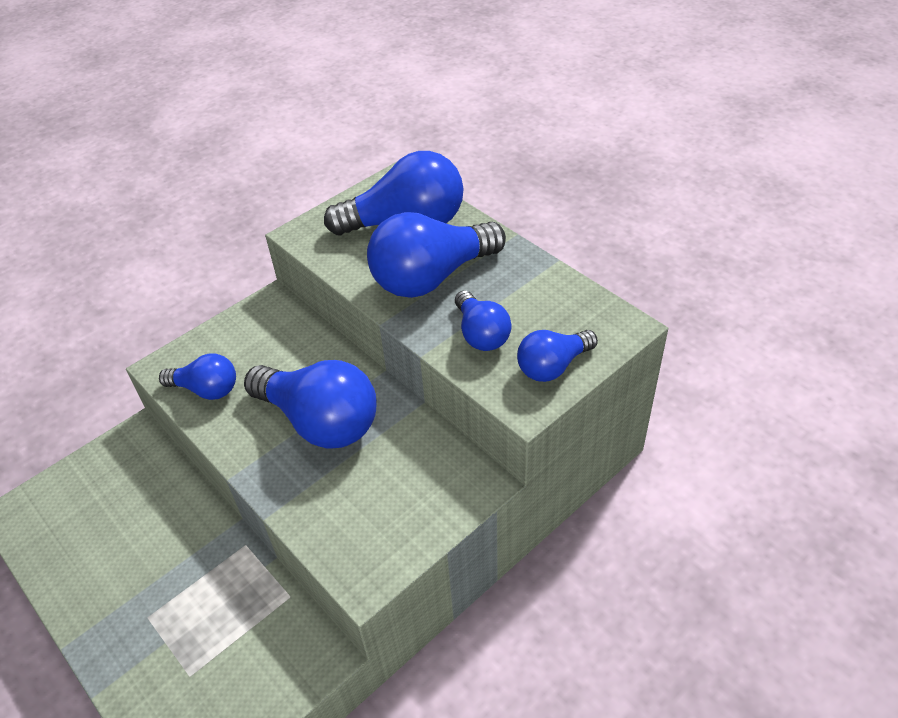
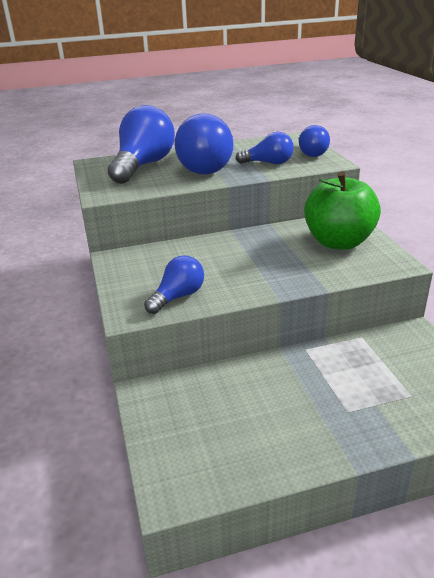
camera: 65 degrees left, 15 degrees down
(320, 421) = (256, 257): blue light bulb -> none
(399, 494) = (338, 242): none -> green apple

